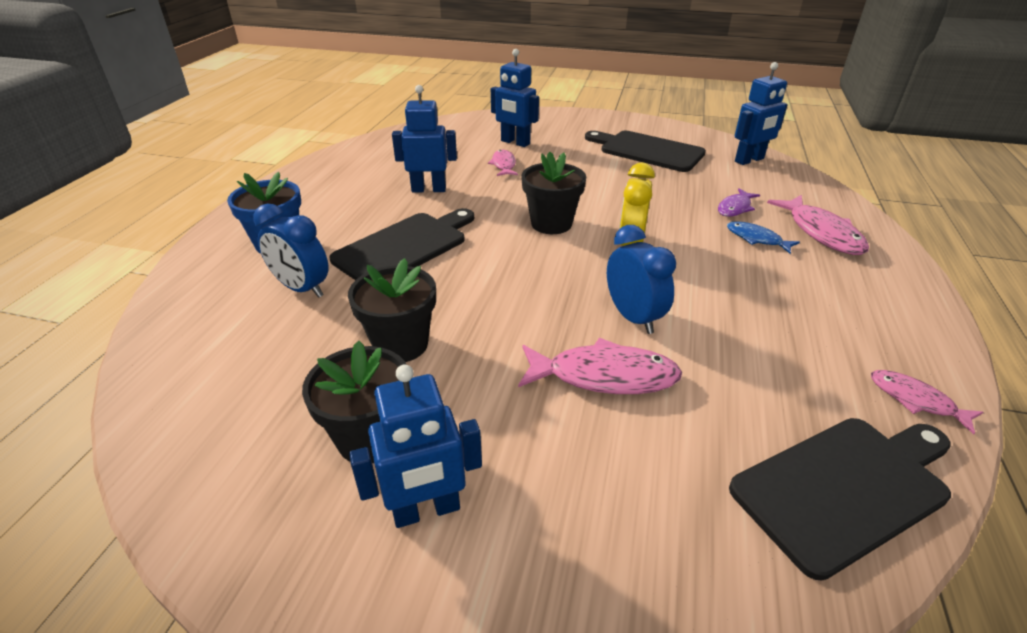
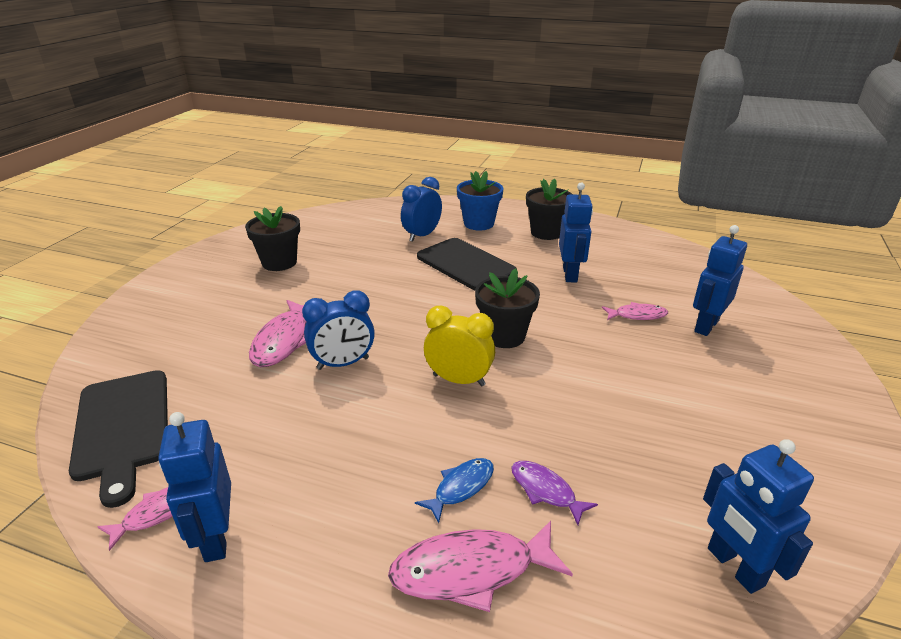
camera: 95 degrees right, 5 degrees down
(401, 344) = (352, 268): black flower pot -> black flower pot (546, 233)
(426, 510) = (223, 278): blue robot -> blue robot (216, 538)
(647, 151) = (727, 439): black cutting board -> none

